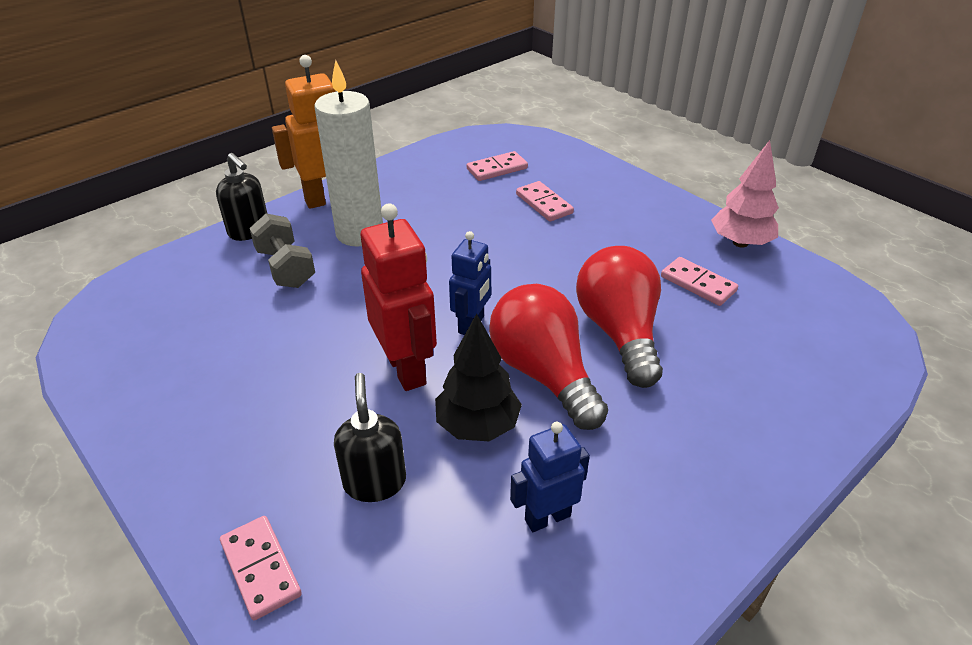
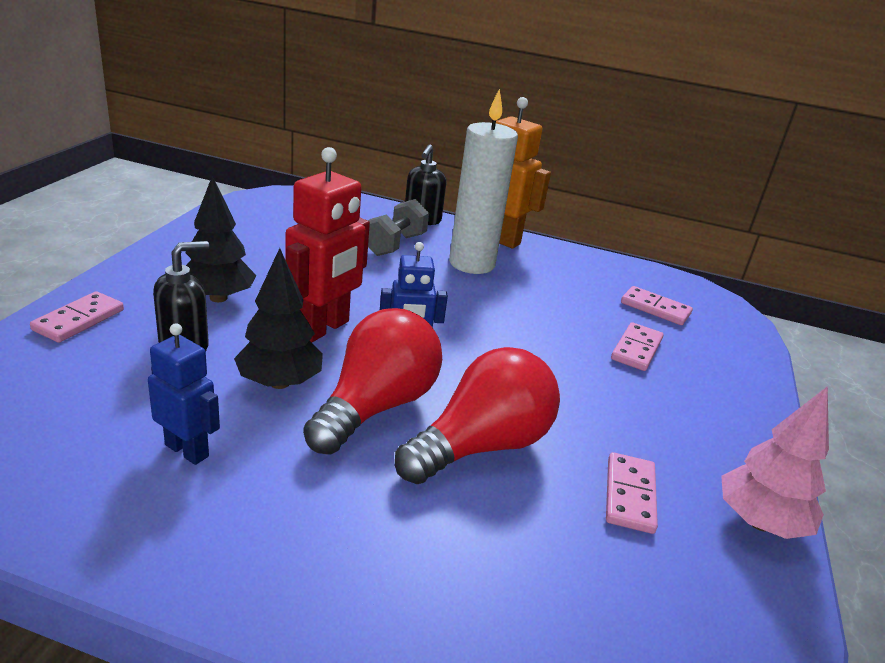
camera: 55 degrees right, 10 degrees down
(296, 431) = (218, 298): none -> black tree

